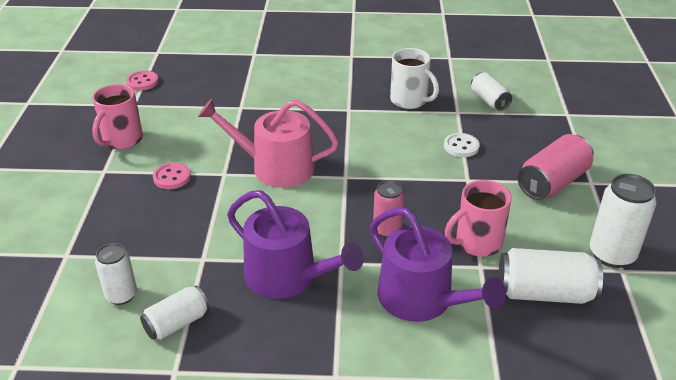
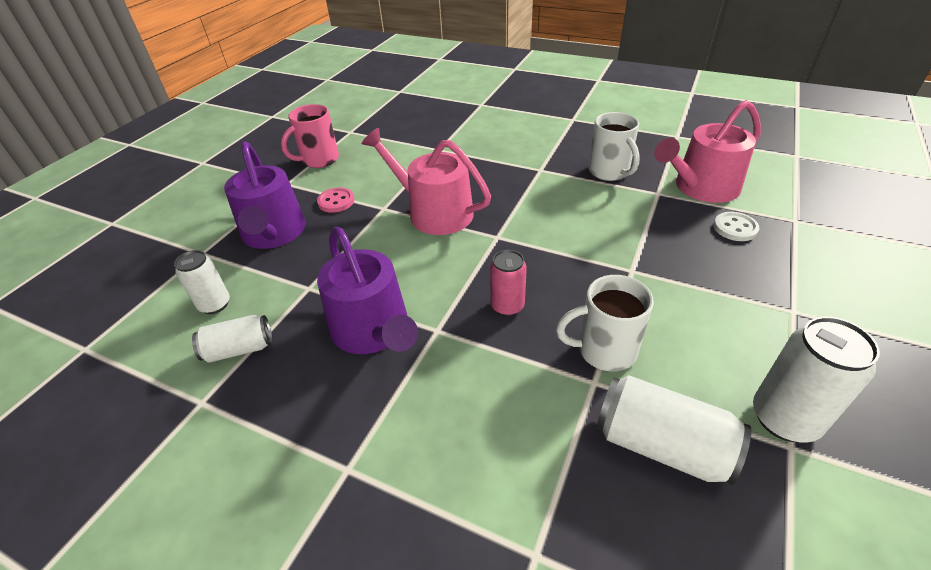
camera: 25 degrees right, 5 degrees up
(142, 82) = (370, 114): pink button -> none
(422, 300) = (499, 403): purple watering can -> purple watering can (274, 233)
(461, 146) = (642, 231): white button -> white button (735, 228)
(477, 243) = (604, 350): pink mug -> white mug
(489, 101) = (701, 188): white can -> pink watering can
(552, 182) = (738, 299): pink can -> none

